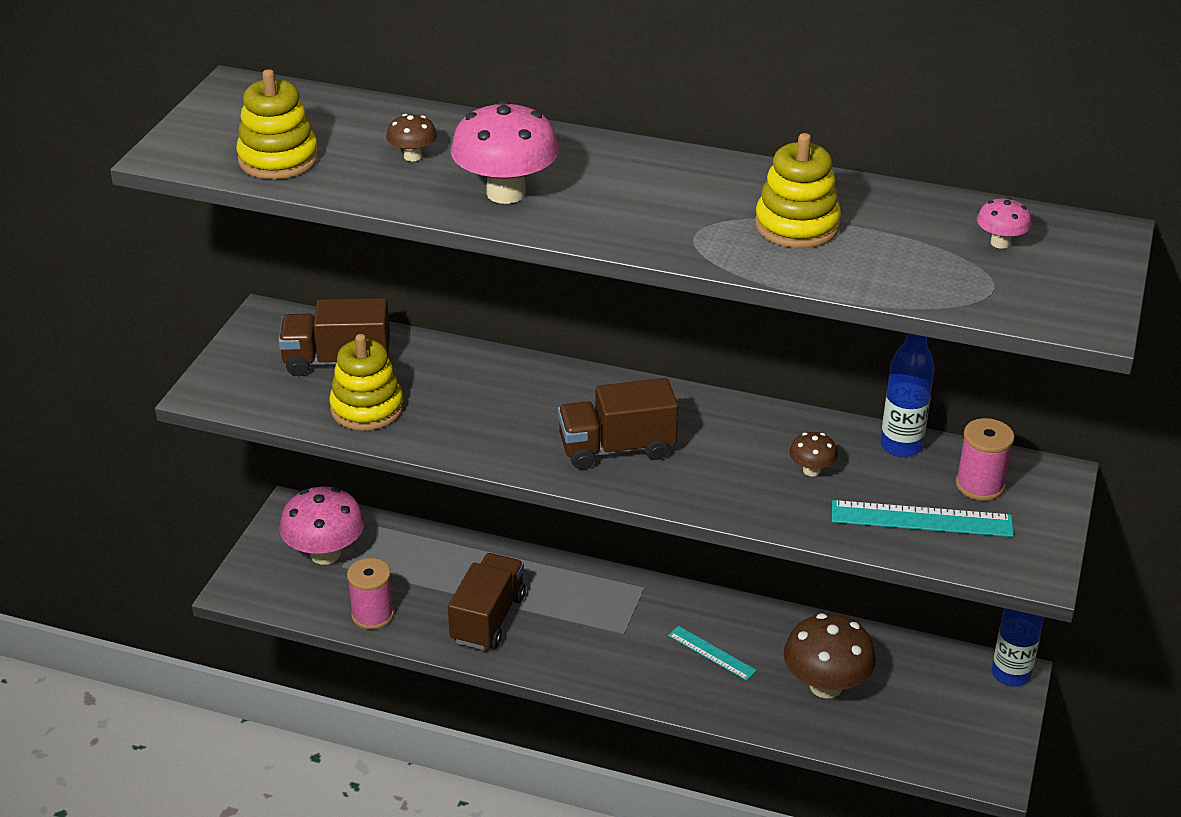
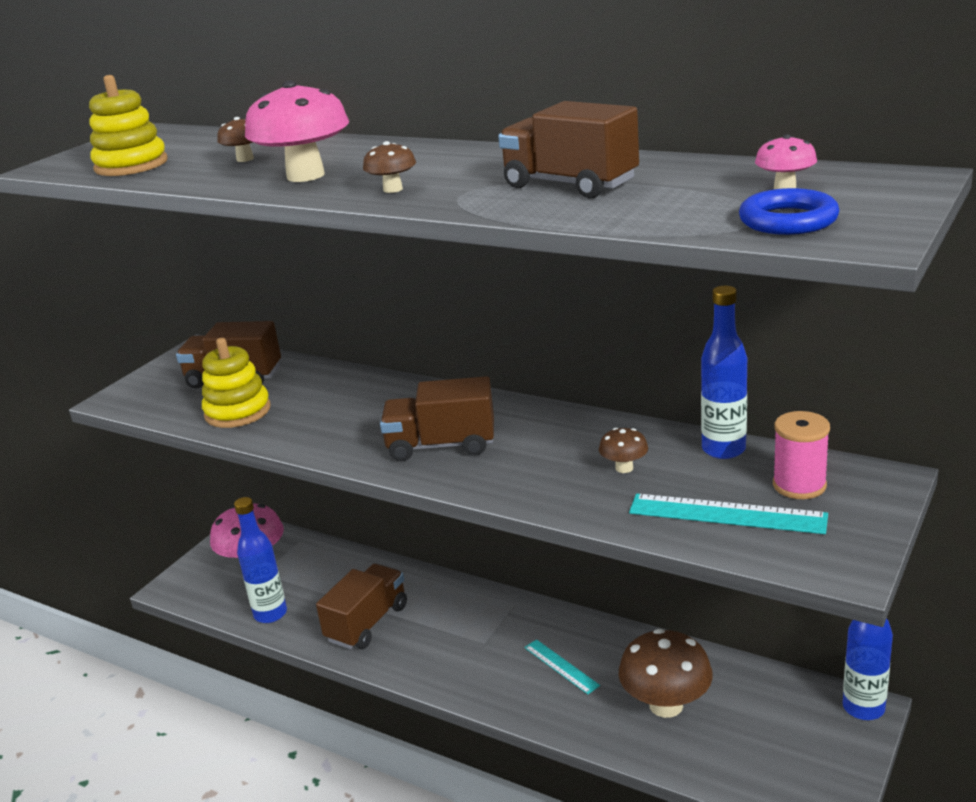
camera: 15 degrees right, 10 degrees down
(372, 615) = (270, 614): pink spool -> blue bottle
(618, 223) = (393, 189): none -> brown mushroom
(797, 226) = (570, 185): yellow stacking toy -> brown truck
(1016, 291) = (788, 220): none -> blue ring

